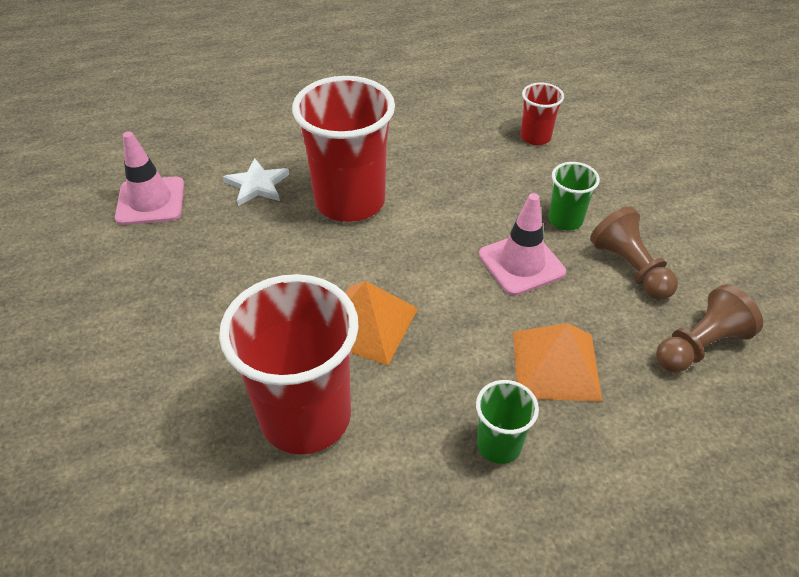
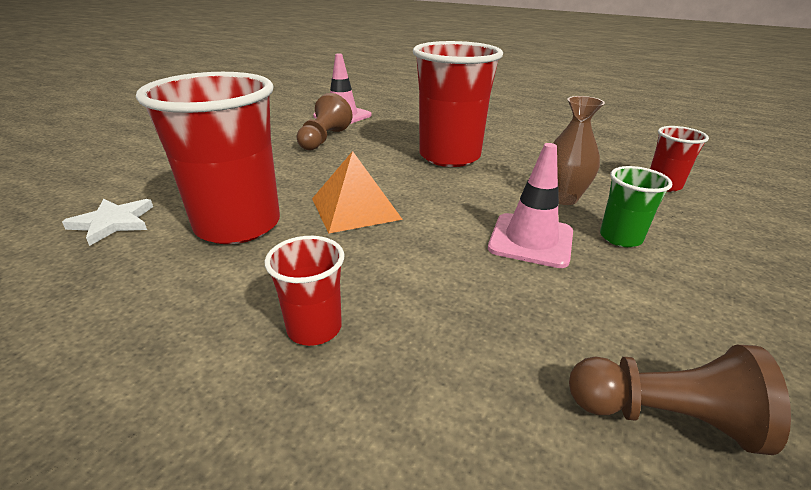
camera: 45 degrees right, 15 degrees down
(257, 185) = (406, 130): white star -> white star (113, 223)
(491, 200) = (562, 198): none -> brown vase
(499, 445) = (314, 328): green cup -> red cup
(555, 365) = (455, 315): orange pyramid -> none
(630, 268) = (652, 301): brown pawn -> brown pawn (324, 139)

